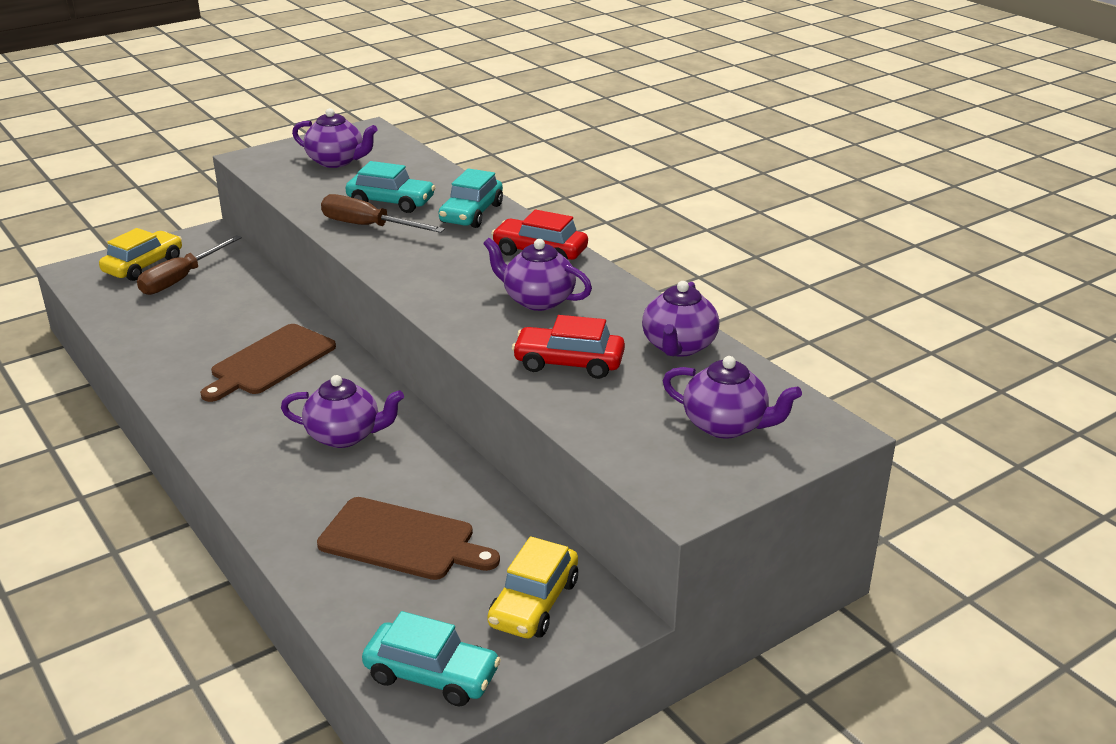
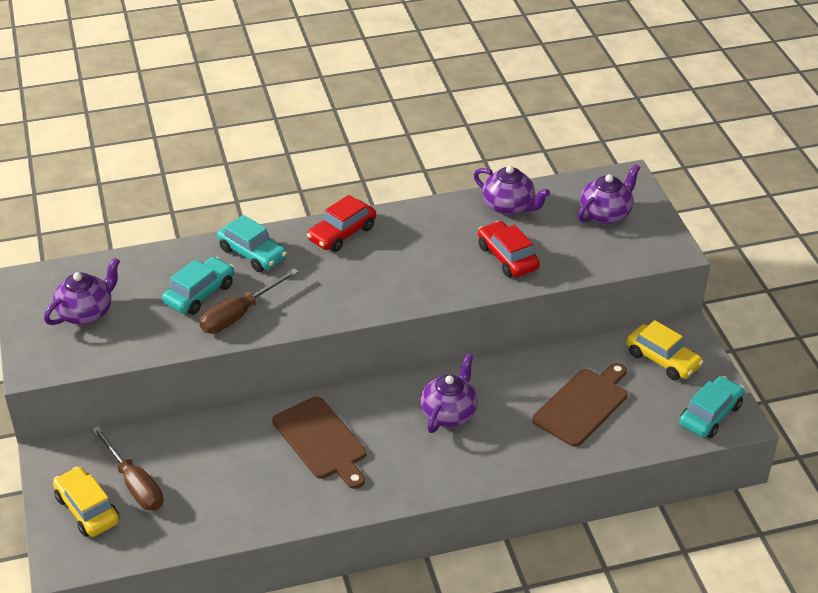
camera: 70 degrees left, 10 degrees up
(537, 300) = (415, 251): purple teapot -> none
(569, 363) = (507, 257): red car -> red car turned 120 degrees clockwise

